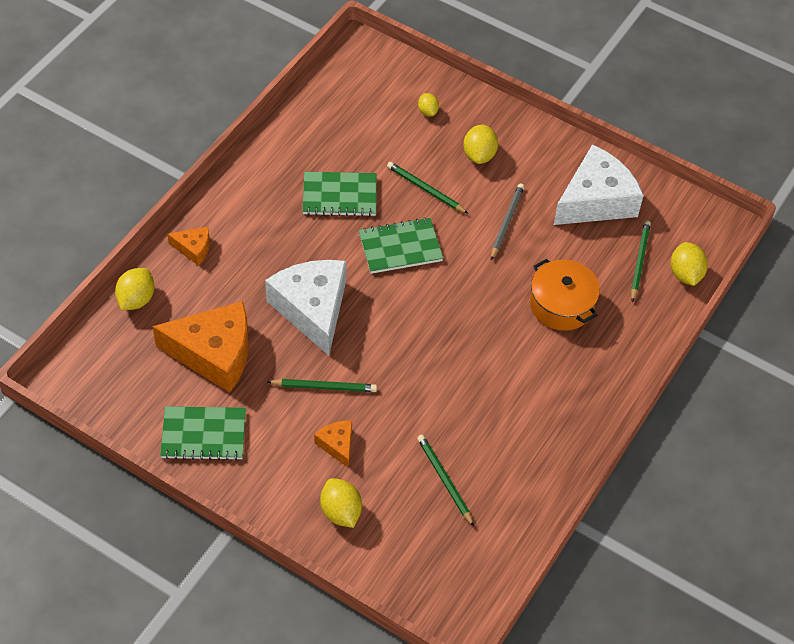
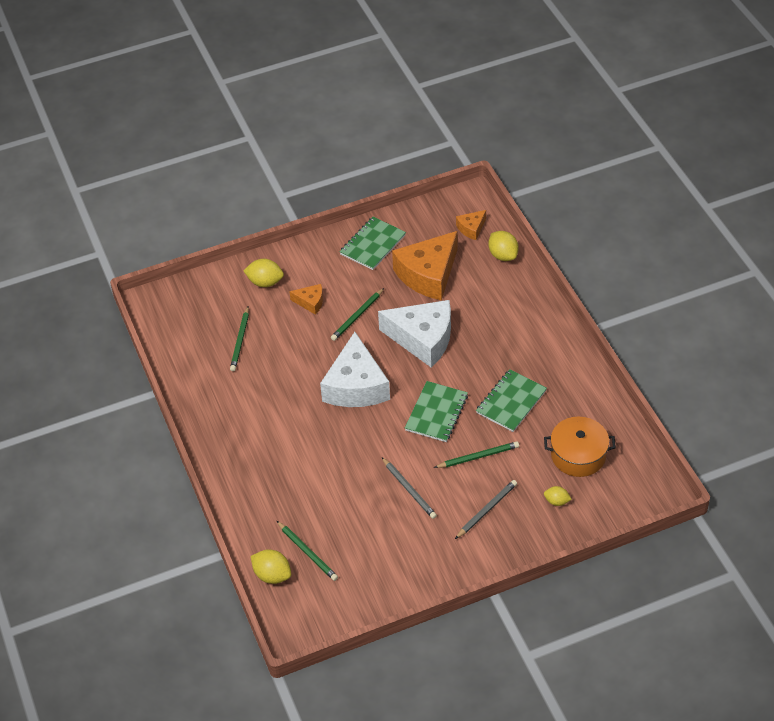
camera: 130 degrees right, 5 degrees down
(193, 248) = (524, 301): orange cheese -> orange cheese (471, 228)
(444, 480) = (240, 340): green pencil -> green pencil turned 90 degrees clockwise
(479, 155) = (486, 510): yellow lemon -> grey pencil
(561, 305) = (311, 479): orange pot -> orange pot (578, 455)
(596, 200) = (384, 561): white cheese -> white cheese (356, 386)

